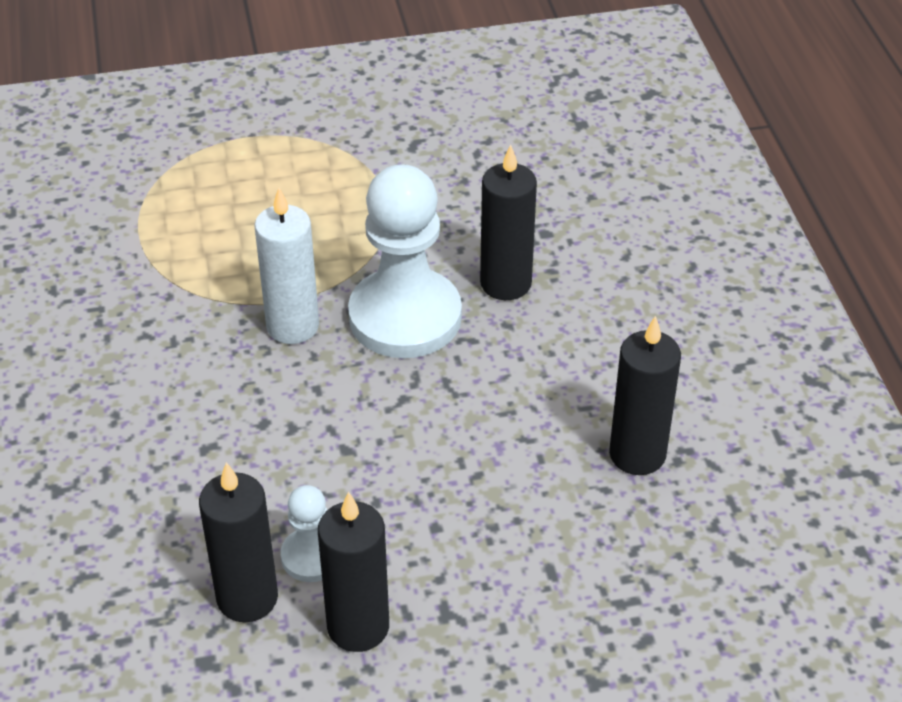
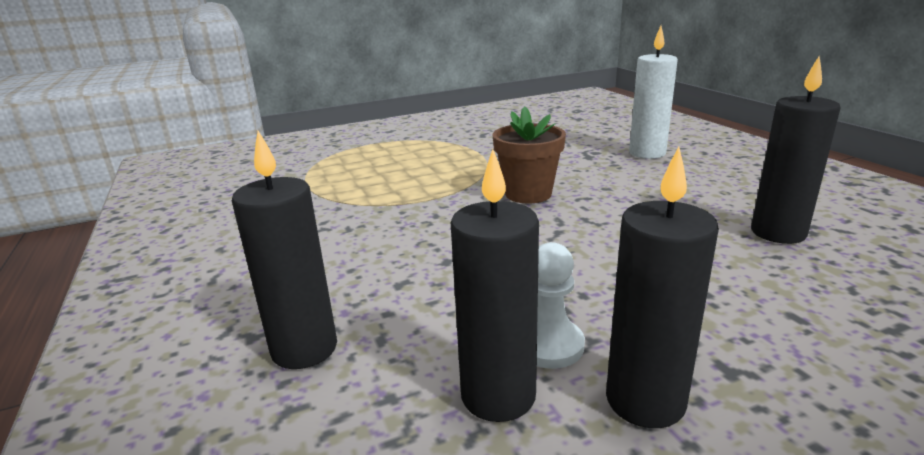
camera: 10 degrees left, 20 degrees down
(292, 326) = (444, 208): white candle -> white candle (647, 153)
(405, 317) = (528, 194): white pawn -> brown flower pot
(505, 283) = (588, 172): black candle -> black candle (304, 349)

